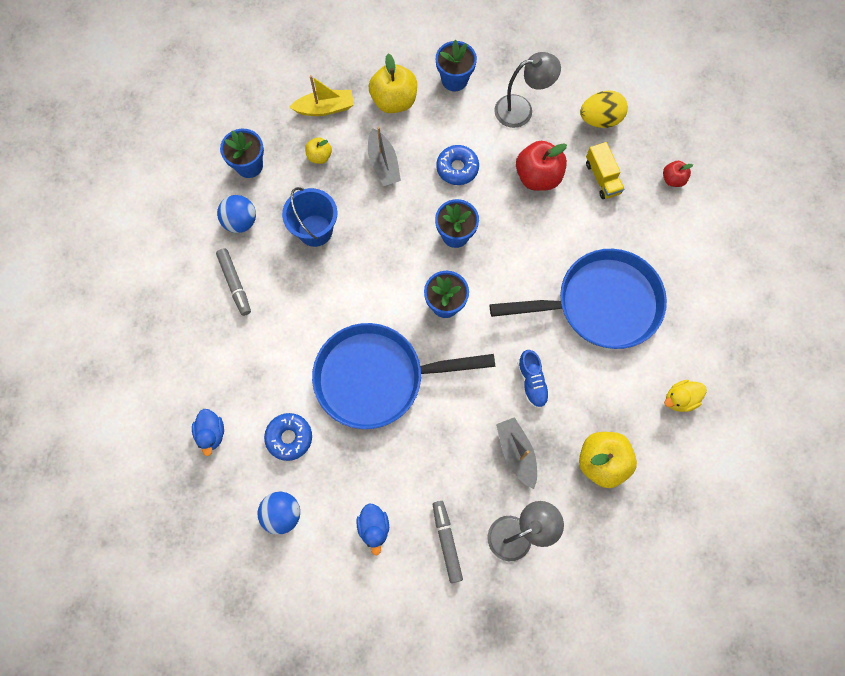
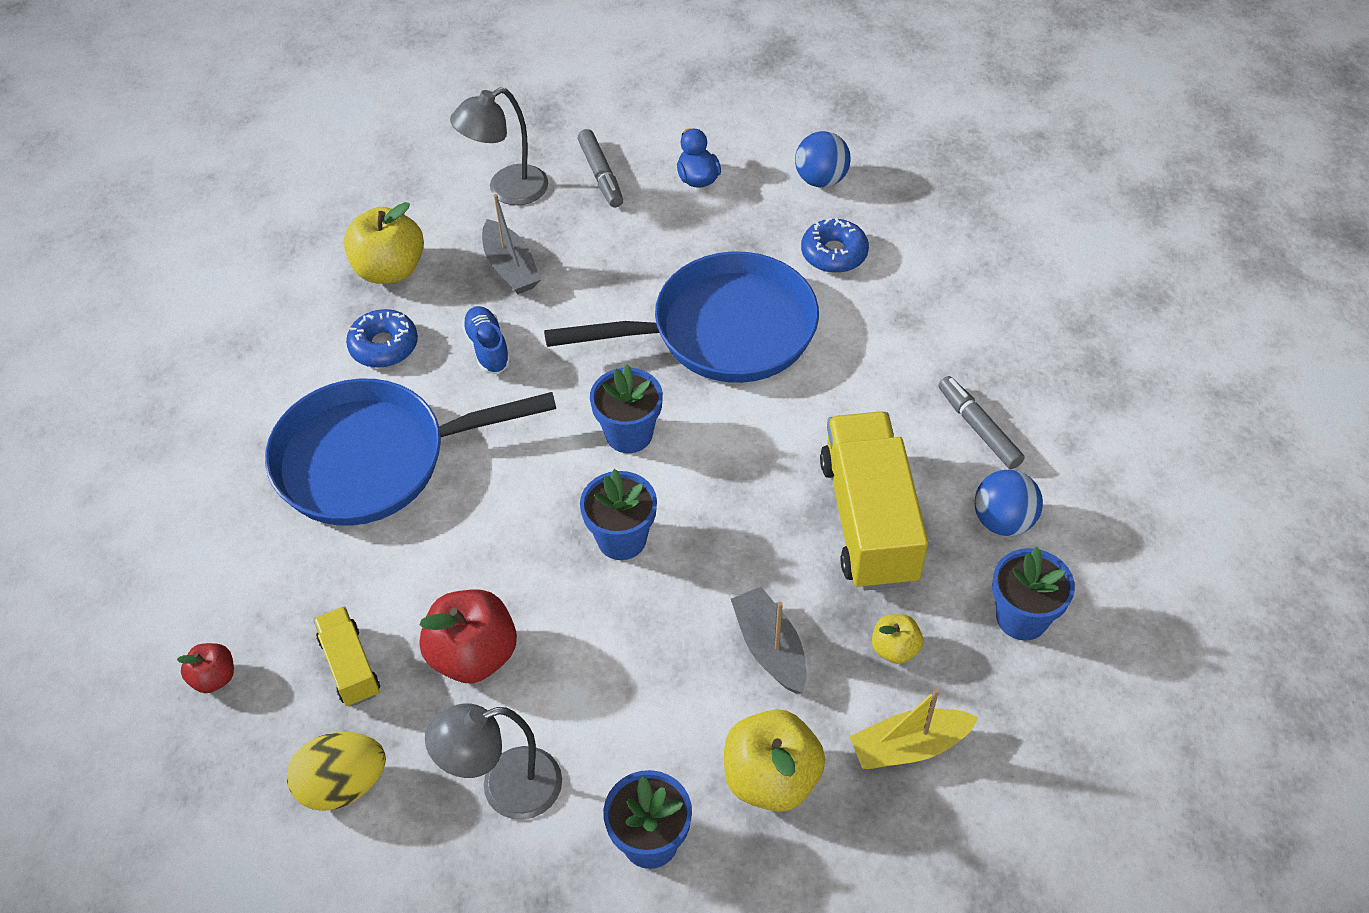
camera: 175 degrees right, 20 degrees down
(211, 433) = (945, 247): blue duck -> none
(315, 230) = (869, 520): blue bucket -> yellow truck
(457, 168) = (628, 655): blue donut -> blue donut (384, 346)
(680, 399) = (265, 349): yellow duck -> none

